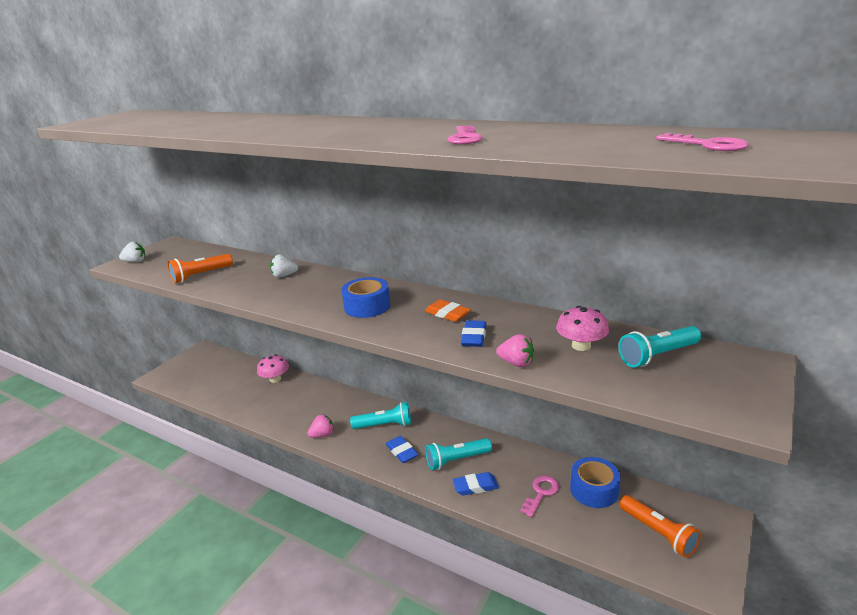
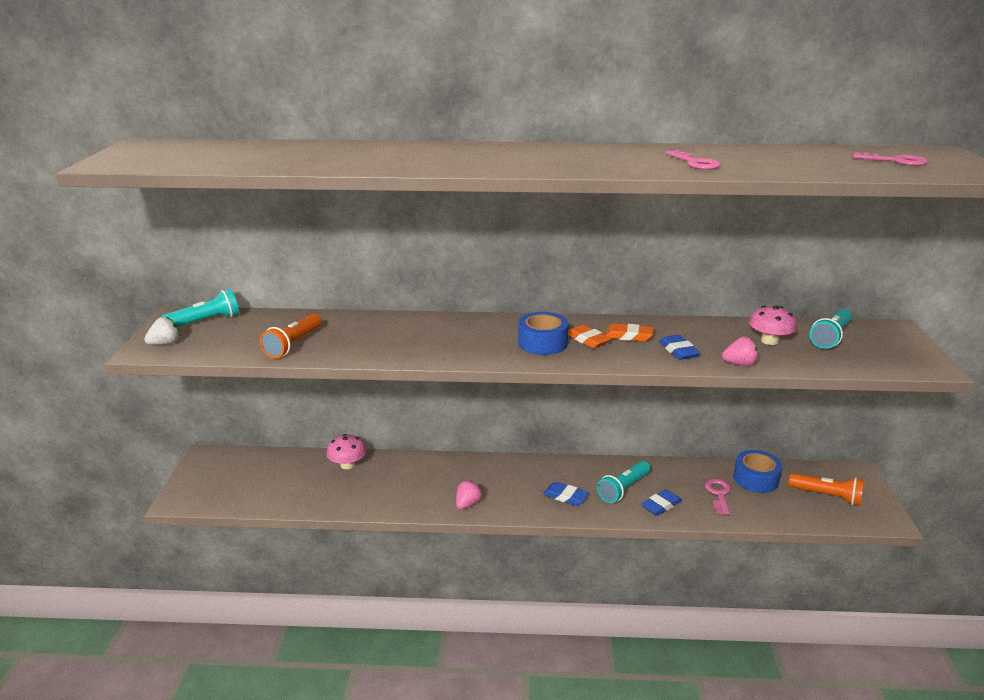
camera: 30 degrees left, 0 degrees up
(284, 276) = (402, 329): white strawberry -> none
(384, 425) = (523, 478): turquoise flashlight -> turquoise flashlight (205, 321)
(407, 311) = (587, 340): none -> orange eraser

